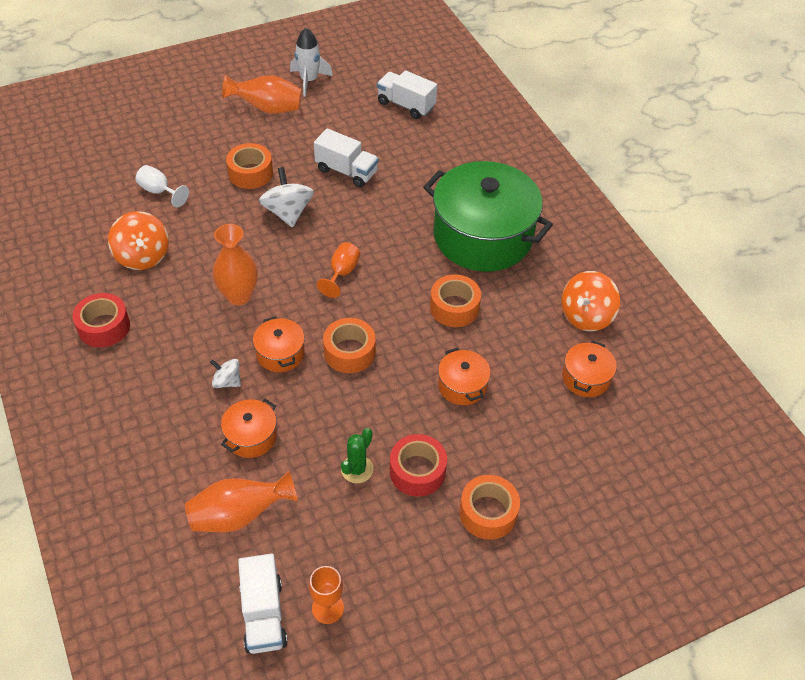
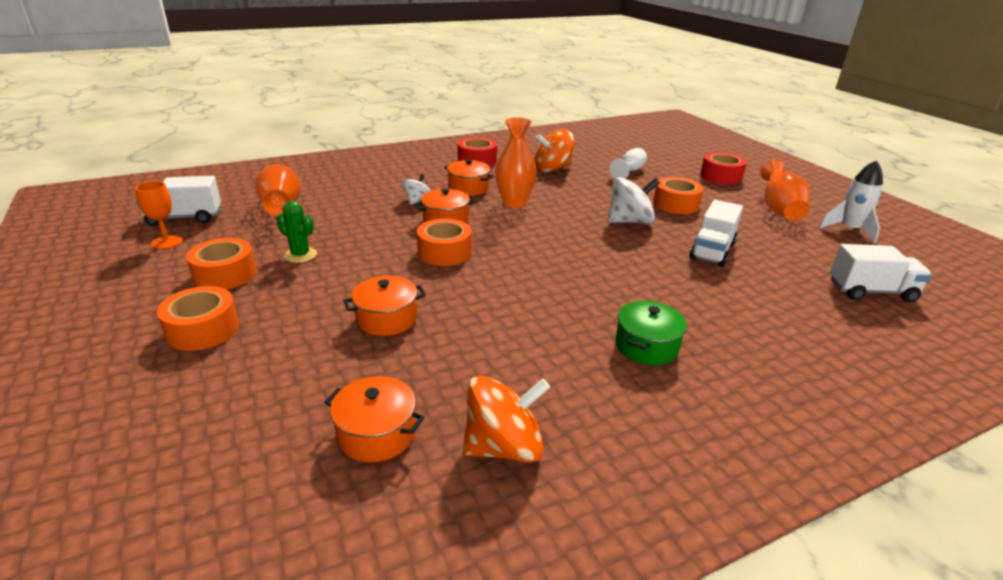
camera: 90 degrees right, 20 degrees down
(251, 436) = (356, 210): orange pot -> orange pot (468, 188)
(342, 273) = (552, 248): orange goblet -> none
(406, 105) = (871, 291): white truck -> white truck turned 60 degrees clockwise
(417, 471) = (281, 287): red tape -> red tape (721, 176)
(454, 307) = (510, 318): orange tape -> orange tape (225, 274)
(482, 236) = (646, 346): green pot -> green pot, size x0.43
(586, 316) = (504, 447): orange spinning top -> orange spinning top turned 120 degrees clockwise

